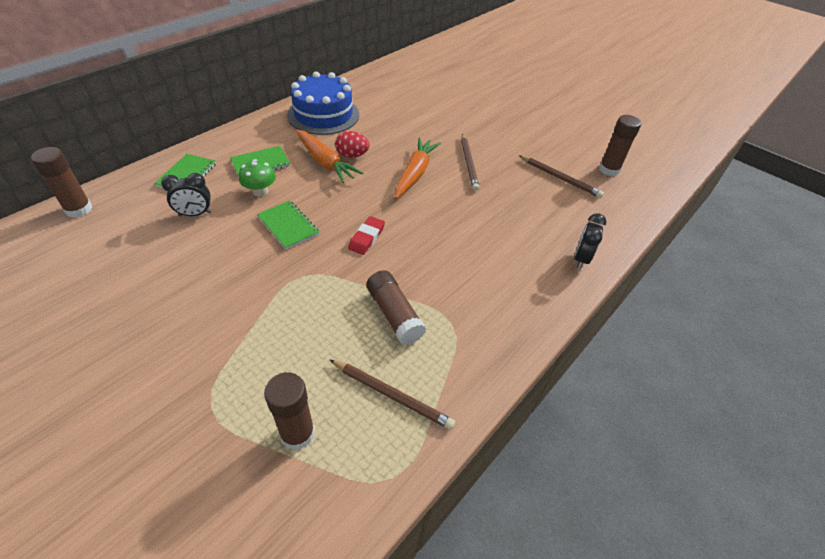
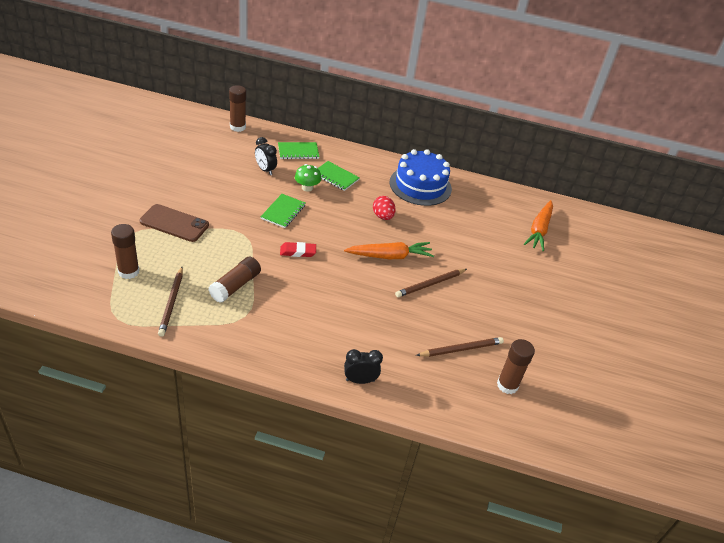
camera: 60 degrees right, 5 degrees down
(228, 343) = (174, 223): none -> brown phone
(325, 162) = (362, 206): orange carrot -> orange carrot (539, 230)
(559, 178) = (461, 349): brown pencil -> brown pencil turned 120 degrees counterclockwise

